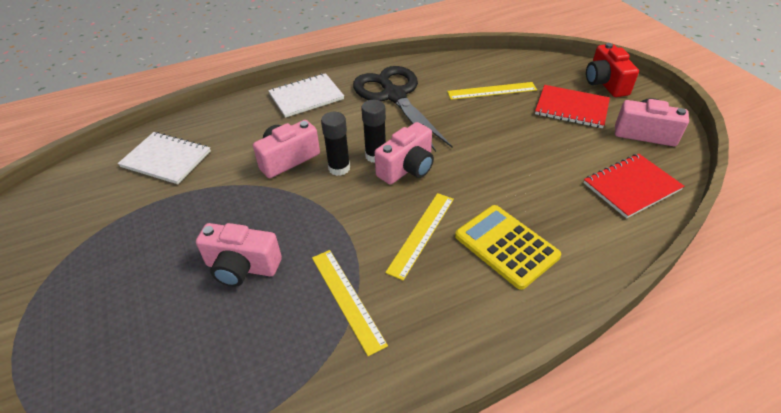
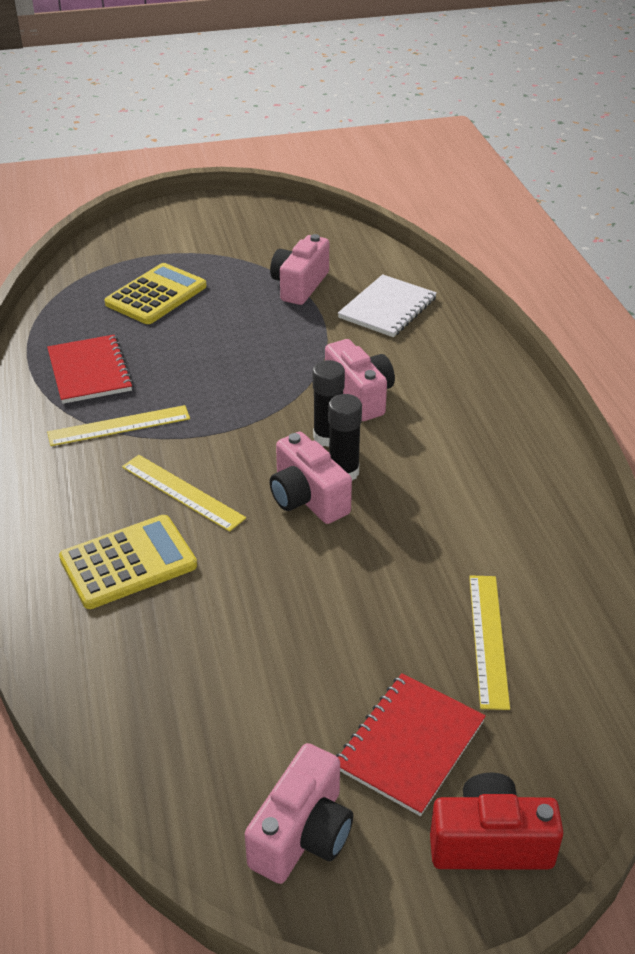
camera: 100 degrees right, 5 degrees down
(111, 331) = (156, 295): none -> yellow calculator
(242, 267) = (195, 361): pink camera -> pink camera (300, 285)
(306, 97) = (504, 418): white notebook -> none
(394, 96) = (492, 510): black scissors -> none
(631, 186) = (176, 746): red notebook -> red notebook (89, 371)

